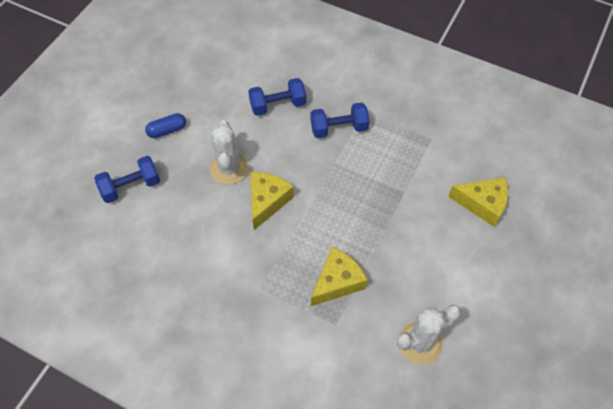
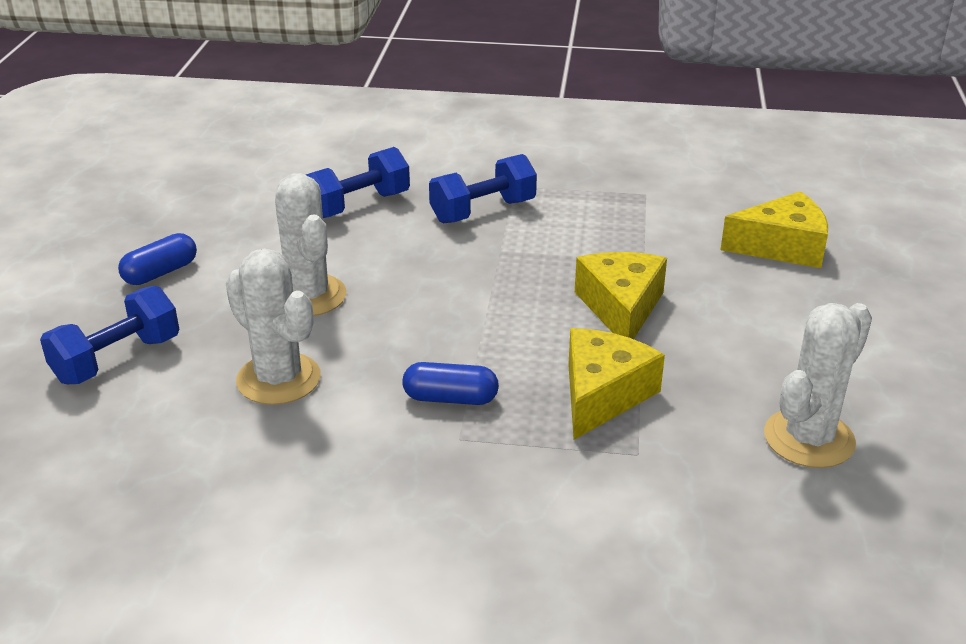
camera: 20 degrees left, 25 degrees down
(196, 223) = (278, 379): none -> white cactus
(267, 201) = (405, 321): yellow cheese -> yellow cheese (621, 308)
(267, 261) = (450, 398): none -> blue capsule

